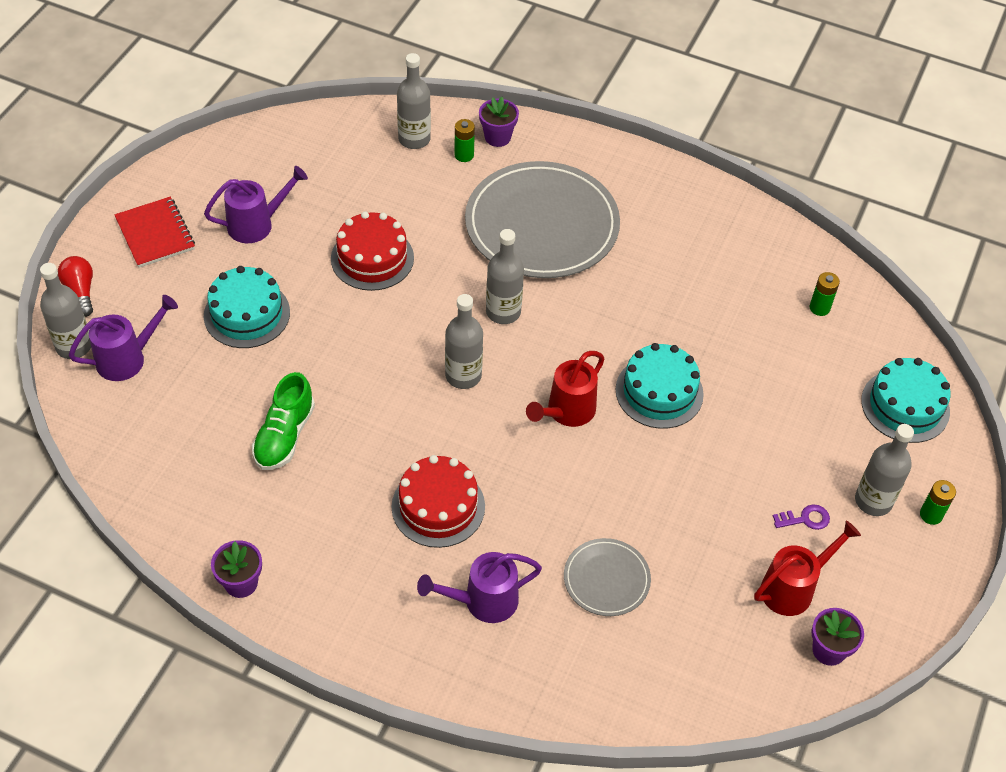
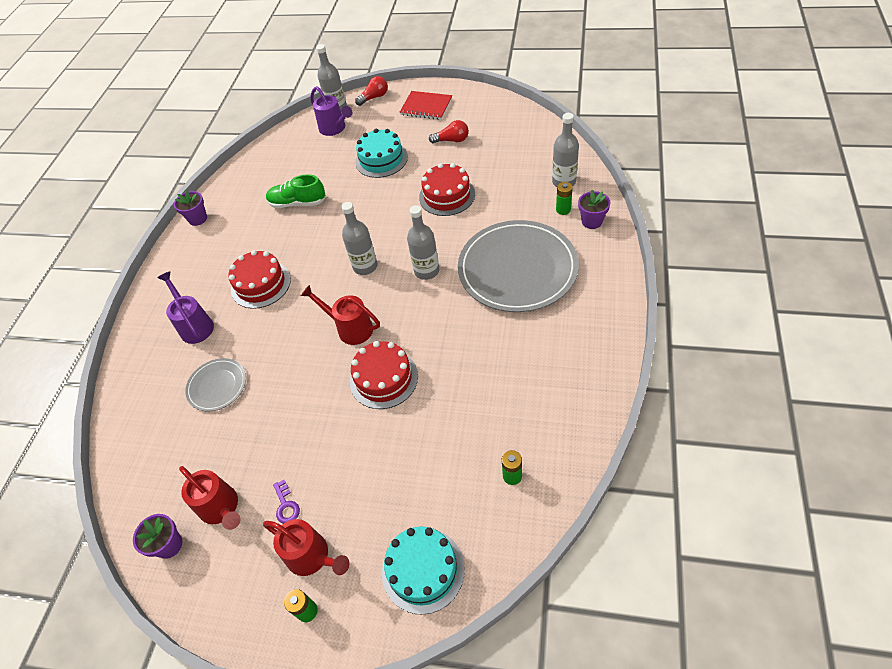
camera: 85 degrees right, 0 degrees up
(155, 234) = (426, 107): red notebook -> red notebook turned 60 degrees clockwise
(257, 224) = (452, 140): purple watering can -> red light bulb
(659, 392) = (383, 378): turquoise cake -> red cake
(873, 501) = (313, 557): grey bottle -> red watering can

